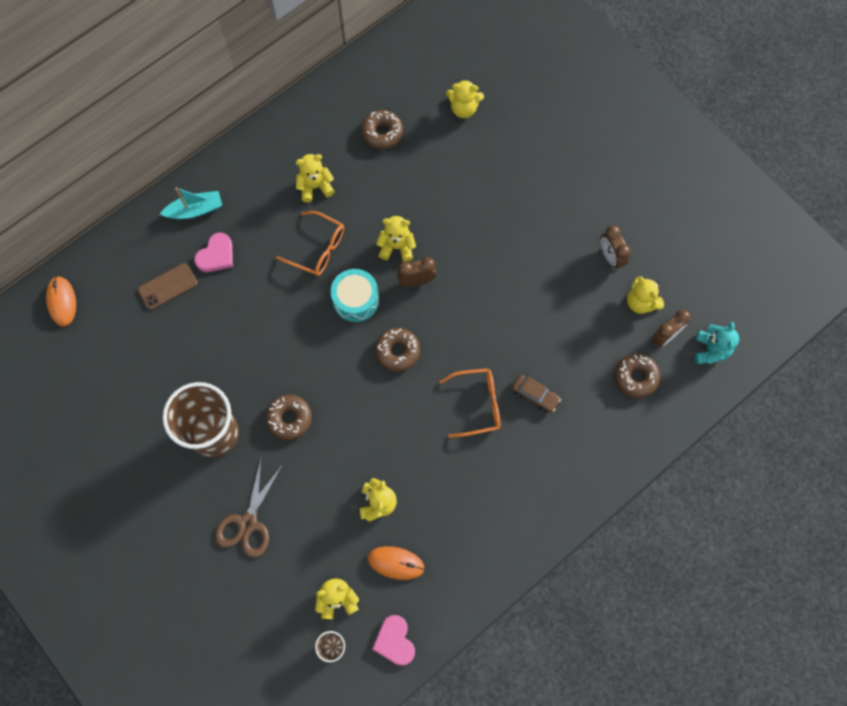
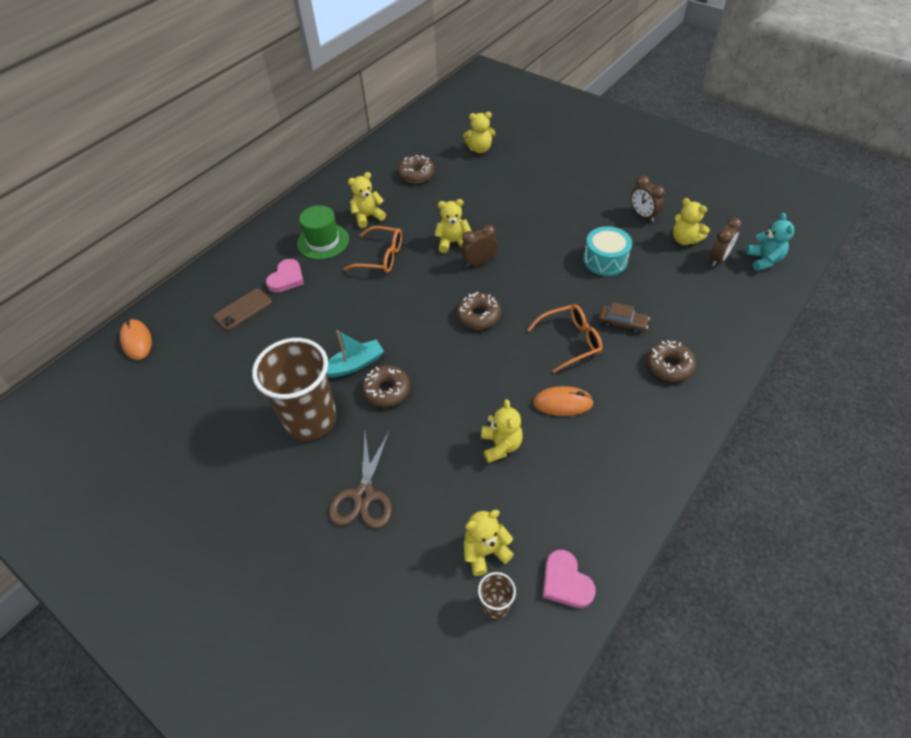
camera: 10 degrees left, 20 degrees down
(195, 210) = (261, 251): turquoise boat -> turquoise boat (354, 365)
(261, 212) = (323, 241): none -> green hat
(356, 300) = (427, 286): turquoise drum -> turquoise drum (605, 260)
(395, 563) = (539, 499): orange mouse -> orange mouse (562, 403)
(635, 377) = (708, 292): brown donut -> brown donut (669, 366)

